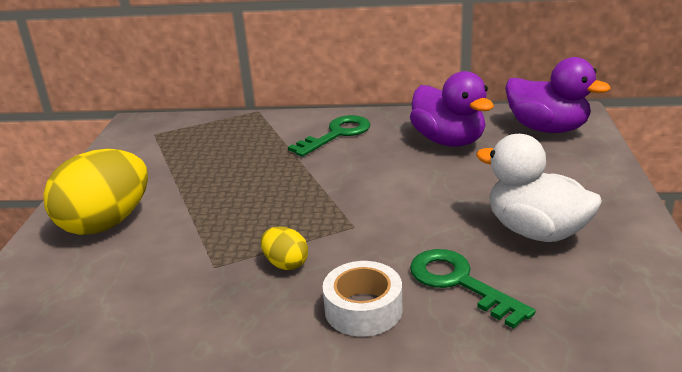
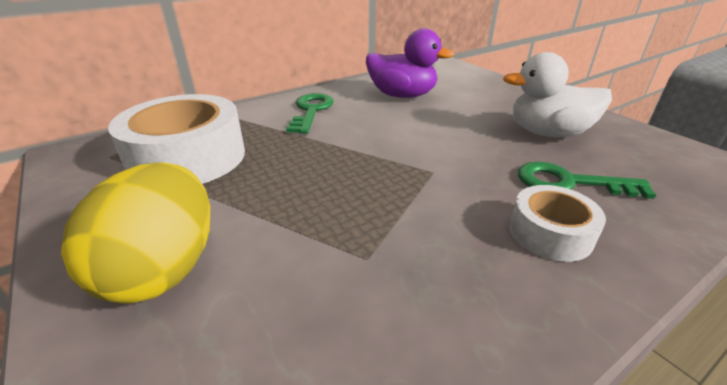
camera: 40 degrees left, 5 degrees up
(197, 151) = (188, 158): none -> white tape
(286, 264) = (430, 224): yellow egg -> none
(547, 128) = (449, 75): purple duck -> none

